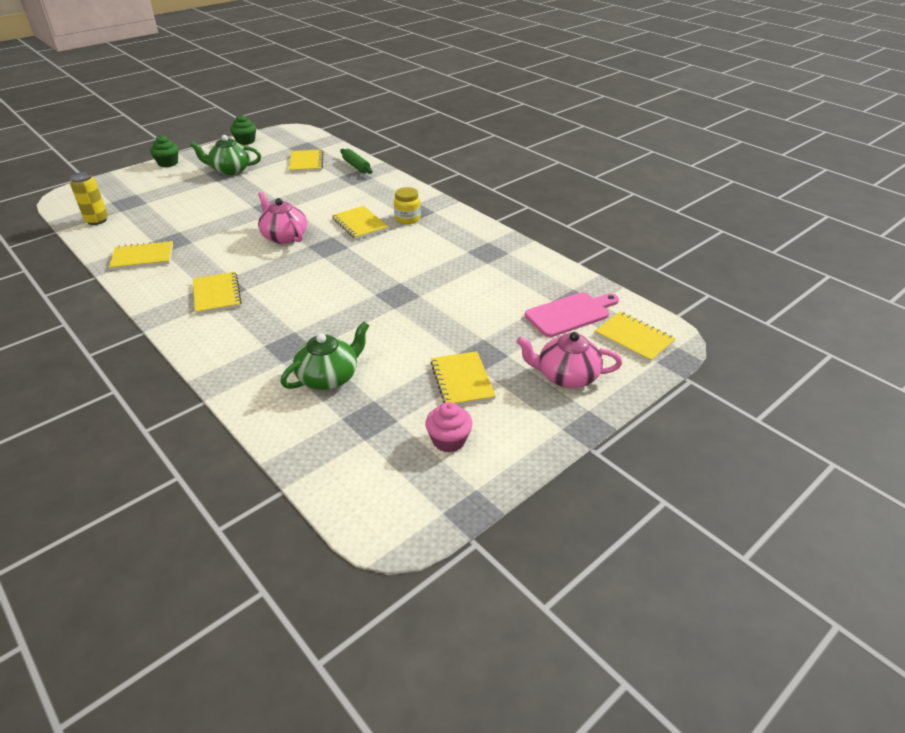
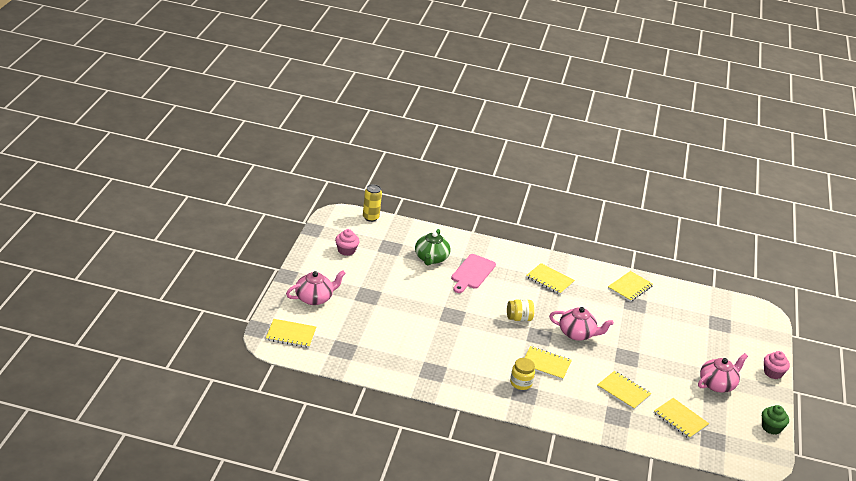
camera: 140 degrees right, 5 degrees down
(97, 220) = (706, 302): yellow can -> yellow can (370, 217)
(168, 163) = (773, 373): green cupcake -> pink cupcake
(230, 170) = (717, 384): green teapot -> pink teapot
(323, 268) = (519, 318): none -> yellow jar
(356, 166) = (636, 431): green rolling pin -> none
(462, 380) = (365, 278): yellow notebook -> yellow notebook (623, 391)
(570, 314) = (339, 339): pink cutting board -> pink cutting board (472, 273)

